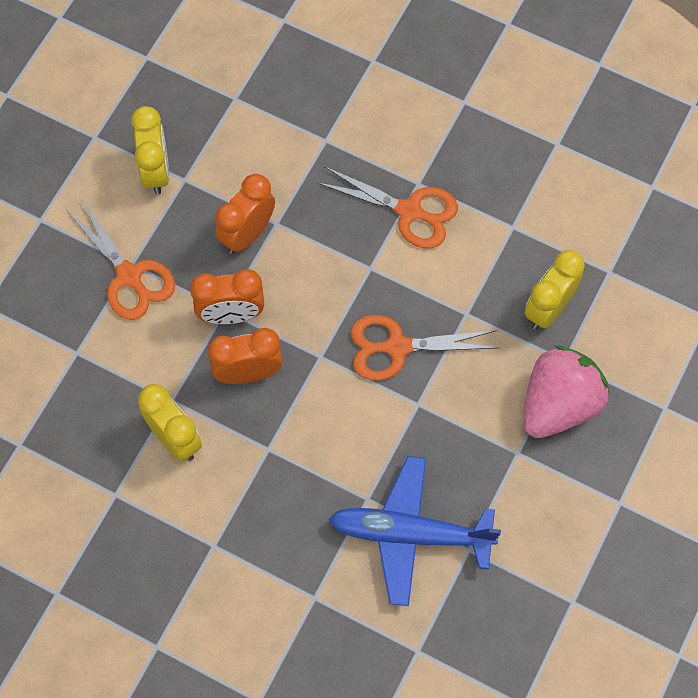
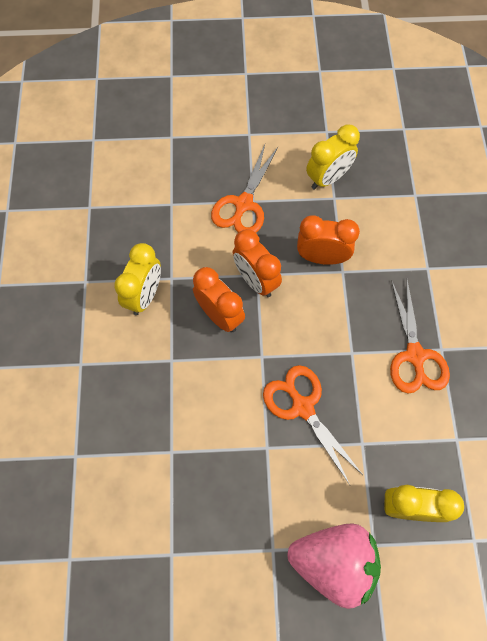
camera: 60 degrees right, 0 degrees up
(410, 534) = (160, 501): blue plane -> none

